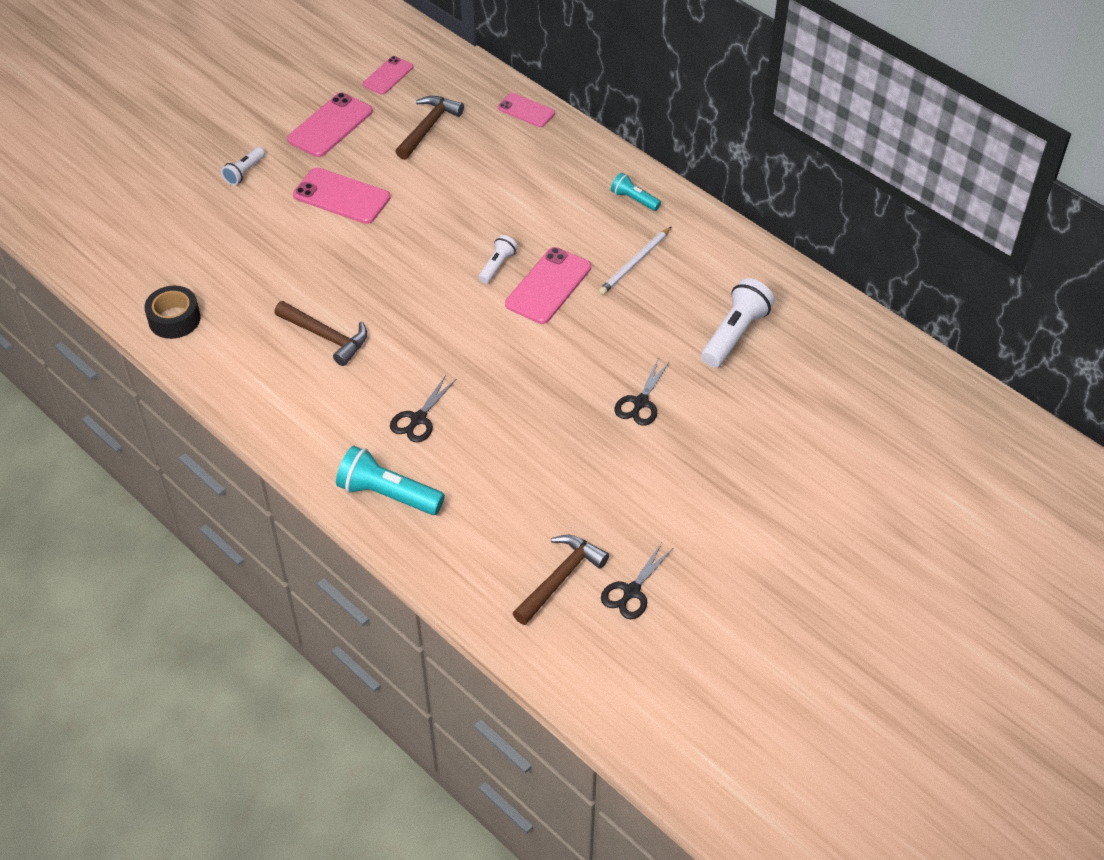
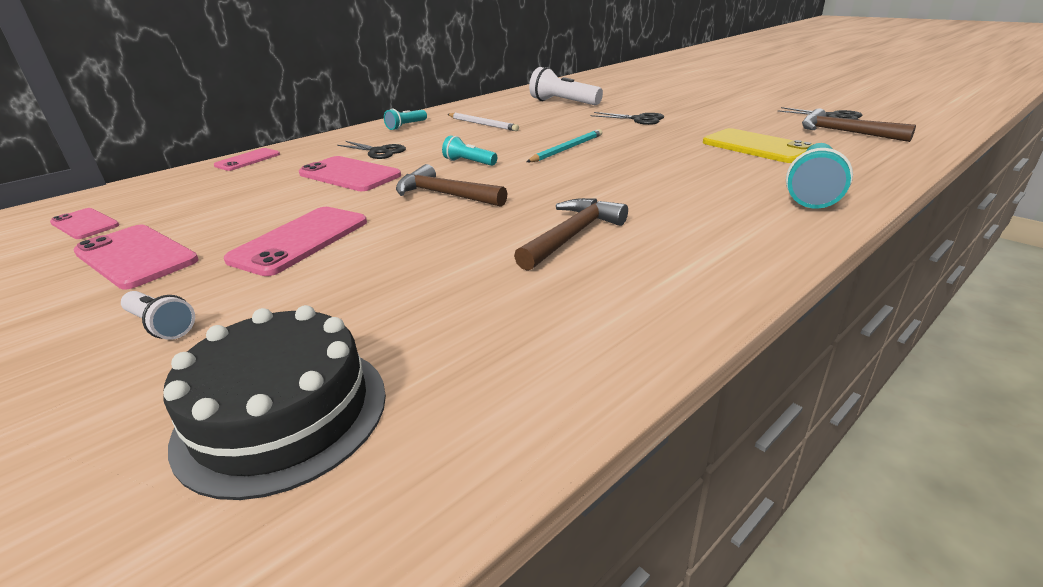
camera: 85 degrees left, 20 degrees down
(166, 240) = (282, 414): none -> black cake
(174, 319) = (529, 378): black tape -> none
(418, 419) = (694, 183): black scissors -> black scissors (379, 151)
(428, 127) = (219, 198): brown hammer -> brown hammer (445, 195)
(497, 265) = (469, 162): white flashlight -> turquoise flashlight
(518, 487) = (756, 147): none -> yellow phone
(531, 336) = (567, 149): none -> turquoise pencil
(548, 286) = (502, 145): pink phone -> pink phone (349, 175)

